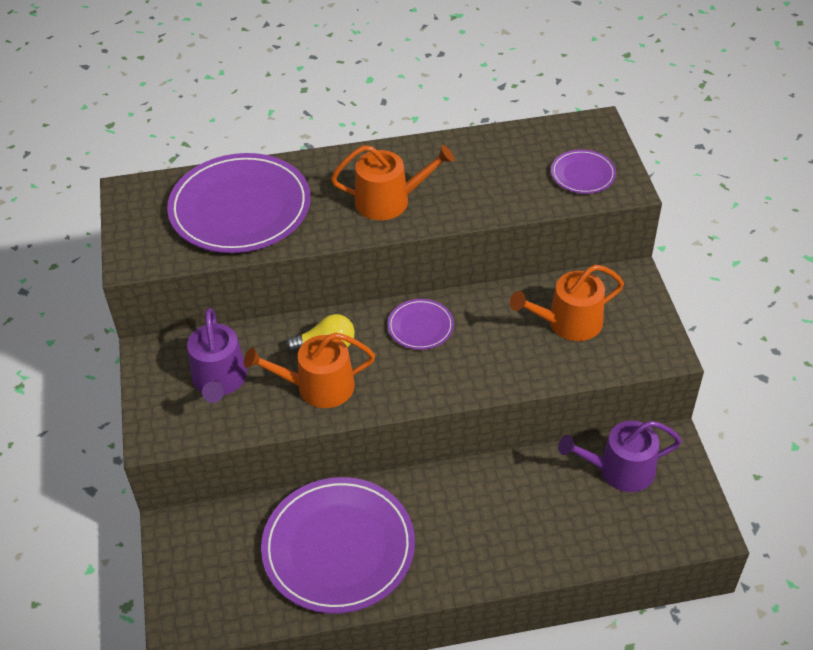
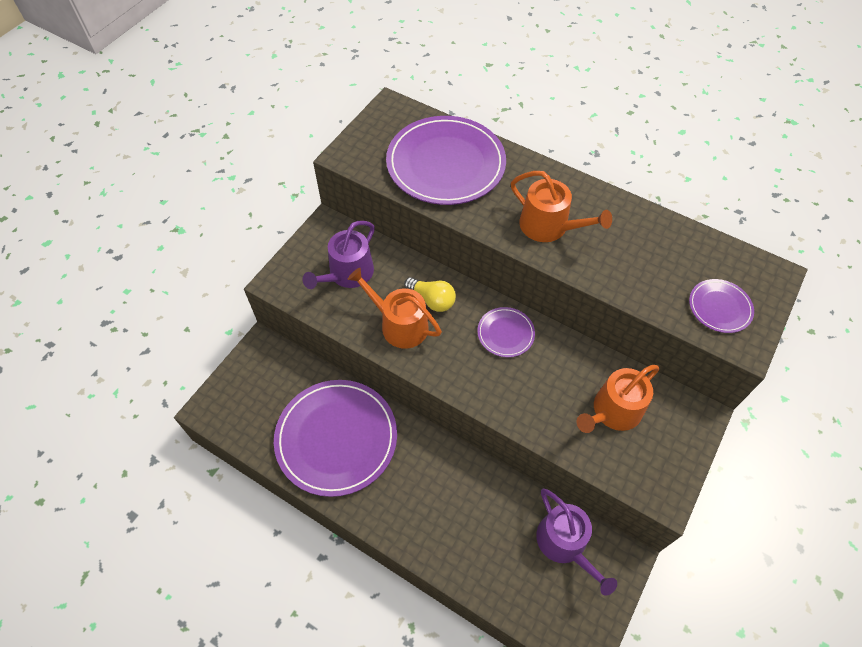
camera: 40 degrees right, 10 degrees up
(568, 323) = (613, 412): orange watering can -> orange watering can turned 60 degrees counterclockwise
(619, 470) = (565, 544): purple watering can -> purple watering can turned 150 degrees counterclockwise

